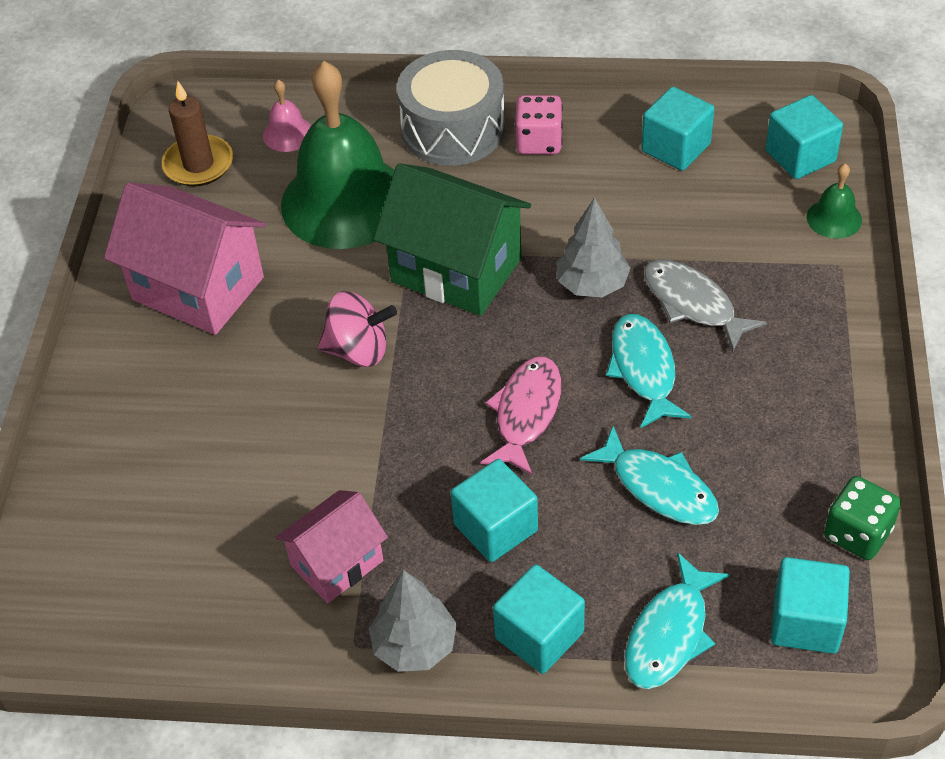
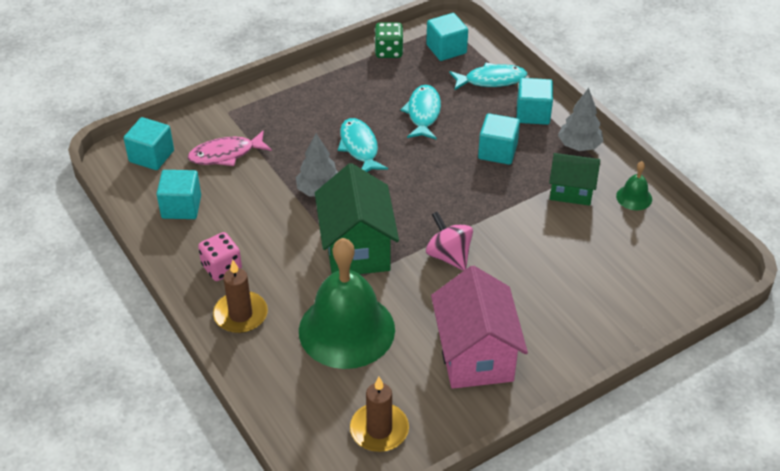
camera: 130 degrees left, 5 degrees down
(288, 134) = (311, 399): pink bell -> none
(337, 563) = (571, 191): pink house -> green house
(453, 129) = (240, 314): grey drum -> brown candle
(526, 413) = (425, 173): pink fish -> pink fish (226, 154)
(643, 369) = (359, 147): turquoise fish -> turquoise fish turned 120 degrees clockwise
(693, 304) = (300, 149): grey fish -> none
(834, 218) = (194, 126): green bell -> green bell (634, 197)

